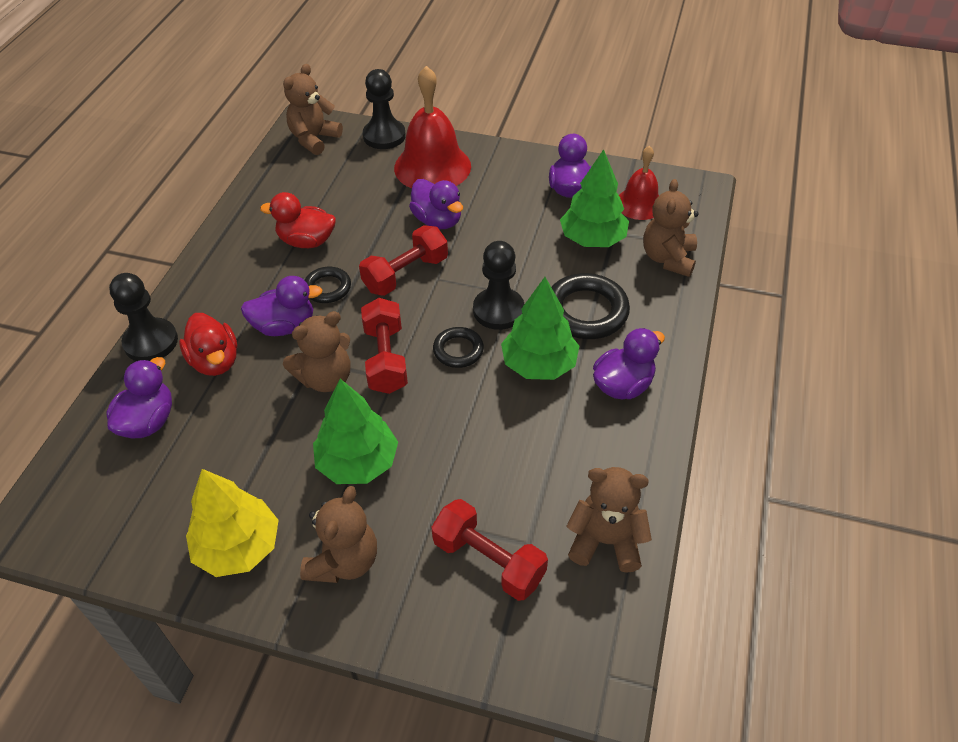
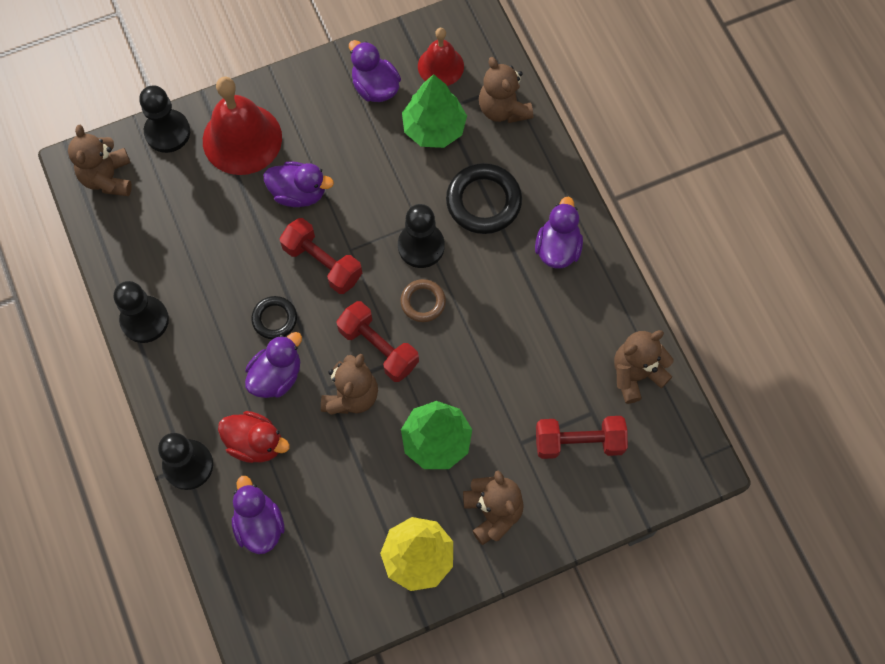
camera: 40 degrees left, 20 degrees up
(237, 231) = (144, 320): none -> black pawn
(306, 241) = (213, 288): red duck -> none
(405, 274) = (322, 263): red dumbbell -> red dumbbell turned 60 degrees counterclockwise
(458, 350) = (423, 302): black ring -> brown ring
(539, 364) = (489, 272): green tree -> none

